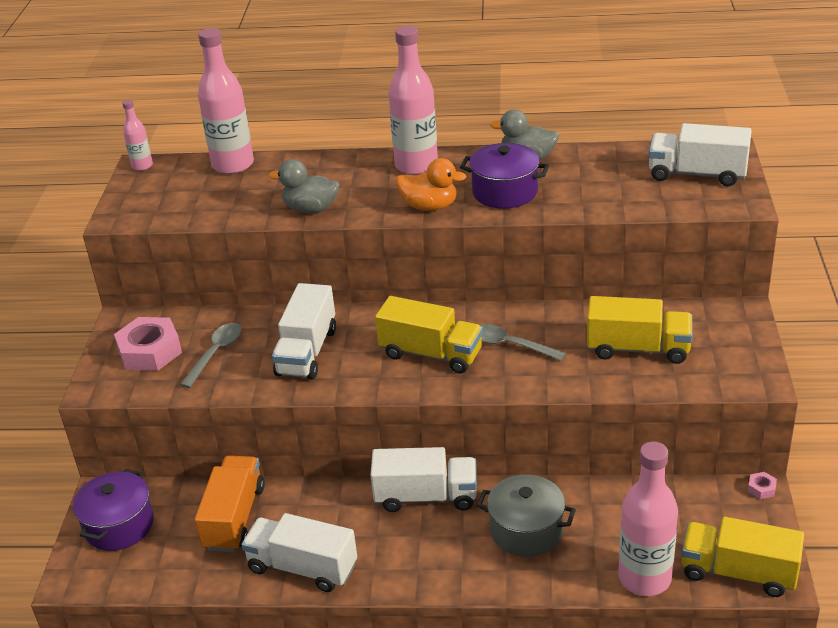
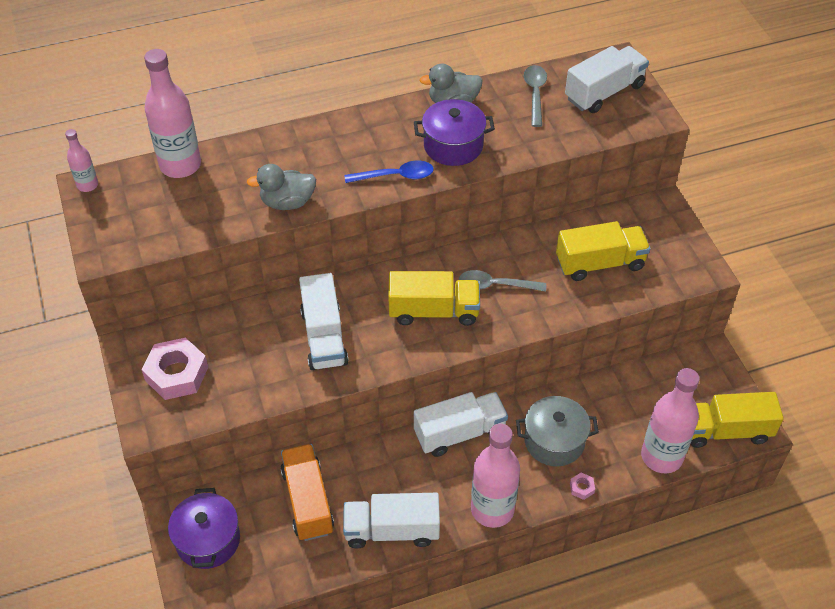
camera: 25 degrees left, 15 degrees up
(215, 353) = (241, 360): grey spoon -> grey spoon (535, 94)
(416, 165) = (357, 131): pink bottle -> pink bottle (492, 509)
(429, 206) = (395, 176): orange duck -> blue spoon
(697, 174) = (604, 92): white truck -> white truck turned 150 degrees clockwise
(761, 488) = (712, 351): pink nut -> pink nut (581, 488)

